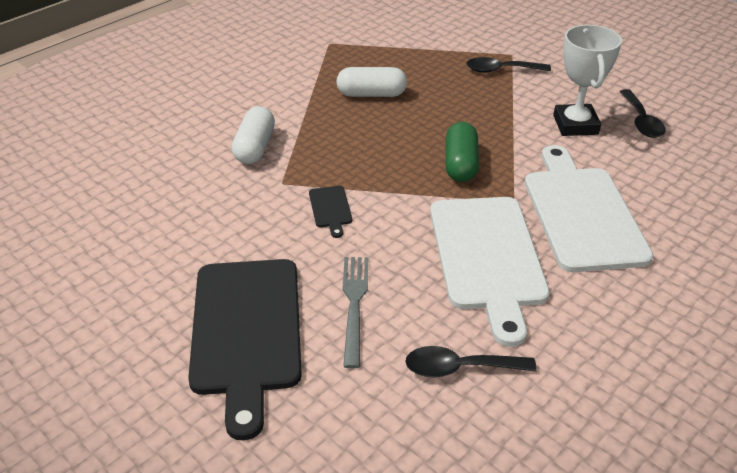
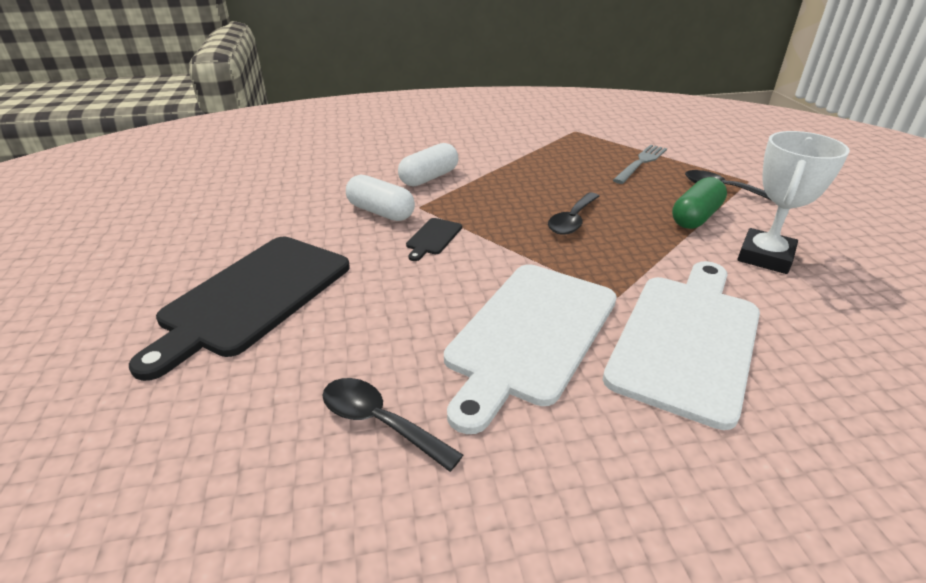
camera: 35 degrees right, 5 degrees down
(354, 305) = (358, 317): grey fork -> grey fork (641, 163)
(371, 94) = (570, 172): white capsule -> white capsule (381, 212)
(460, 164) = (594, 247): green capsule -> green capsule (695, 217)
(641, 121) = (861, 280): black spoon -> black spoon (572, 220)

